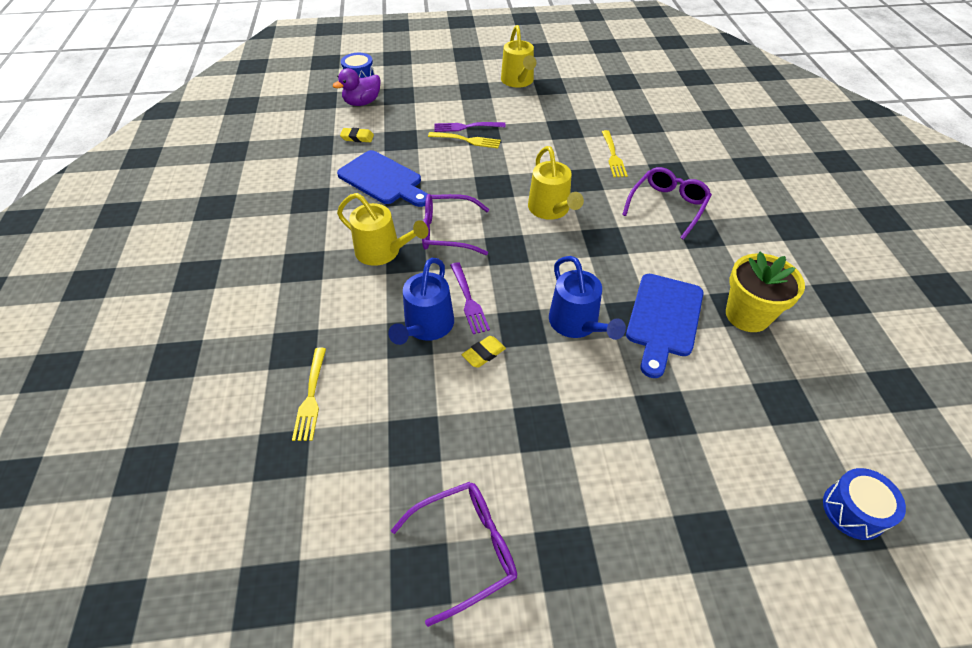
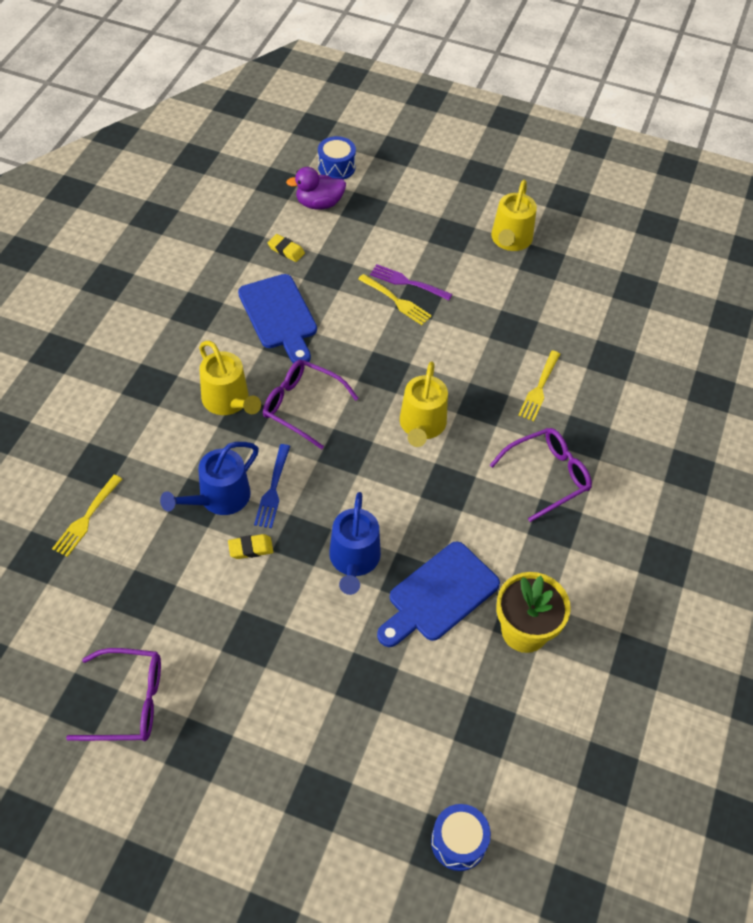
camera: 25 degrees right, 5 degrees up
(468, 300) = (273, 489): purple fork -> blue fork

